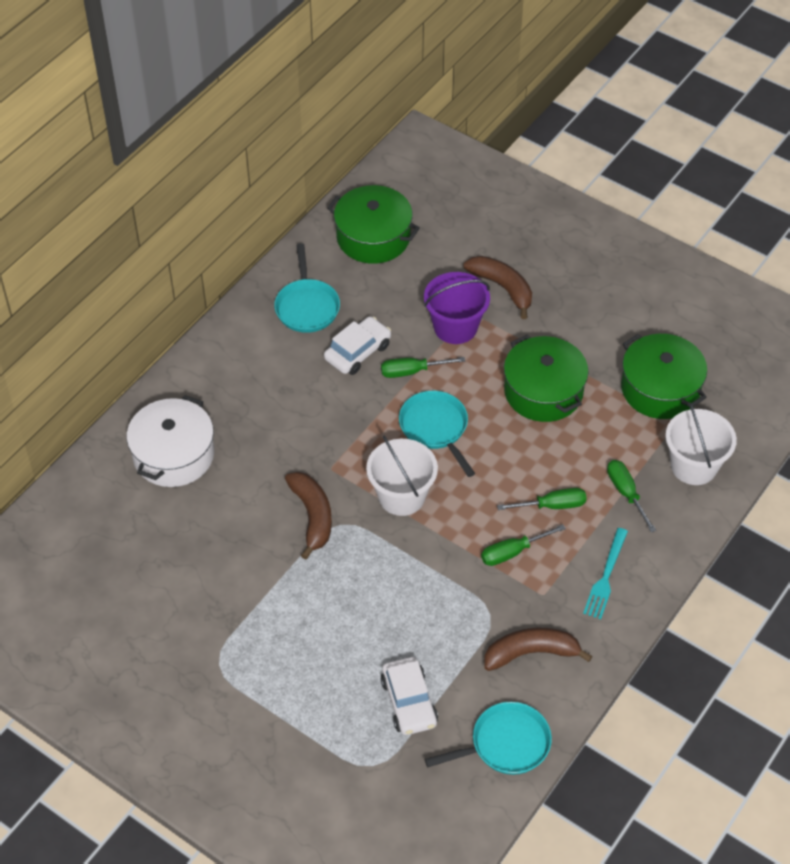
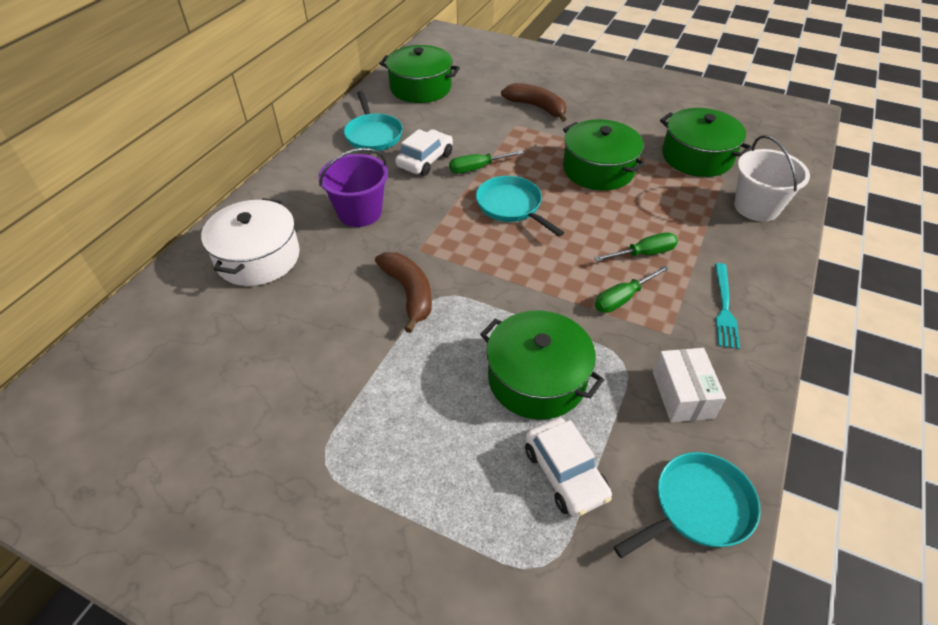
camera: 10 degrees left, 5 degrees down
(402, 496) = (495, 264): white bucket -> none
(409, 619) = (537, 379): none -> green pot
(455, 327) = (506, 135): purple bucket -> purple bucket (359, 212)
(531, 653) = (682, 395): brown banana -> white box
(625, 492) = (707, 235): green screwdriver -> none

